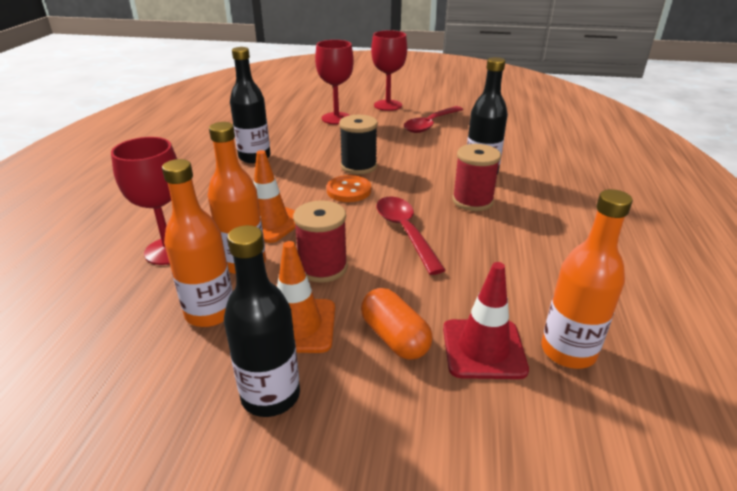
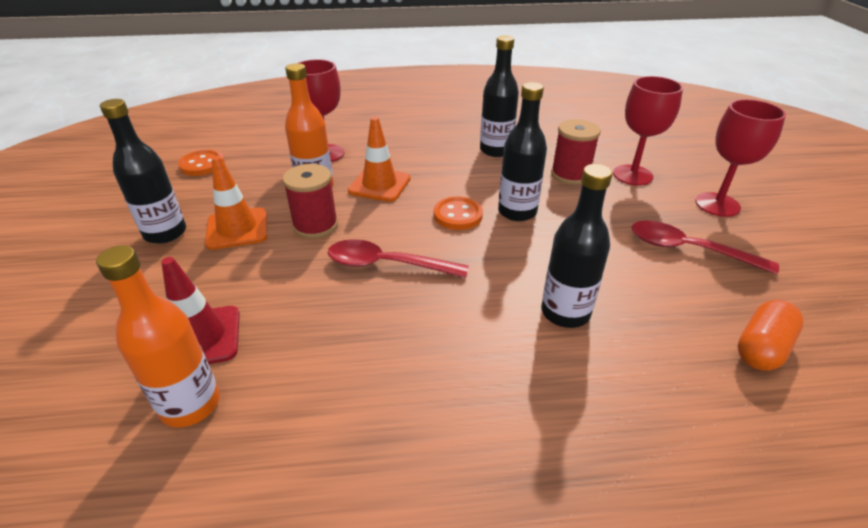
camera: 75 degrees right, 5 degrees up
(92, 367) = (202, 165): none -> orange button
(210, 312) = (253, 189): orange bottle -> none
(358, 166) = (517, 212): black spool -> black bottle
(395, 337) = (220, 281): orange capsule -> orange capsule (762, 348)
(405, 232) = (387, 265): red spoon -> red spoon turned 135 degrees counterclockwise
(472, 201) = (479, 310): red spool -> red spool (570, 175)

